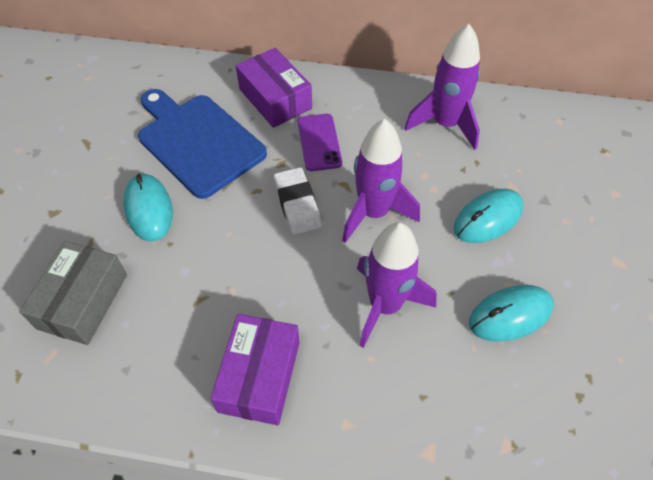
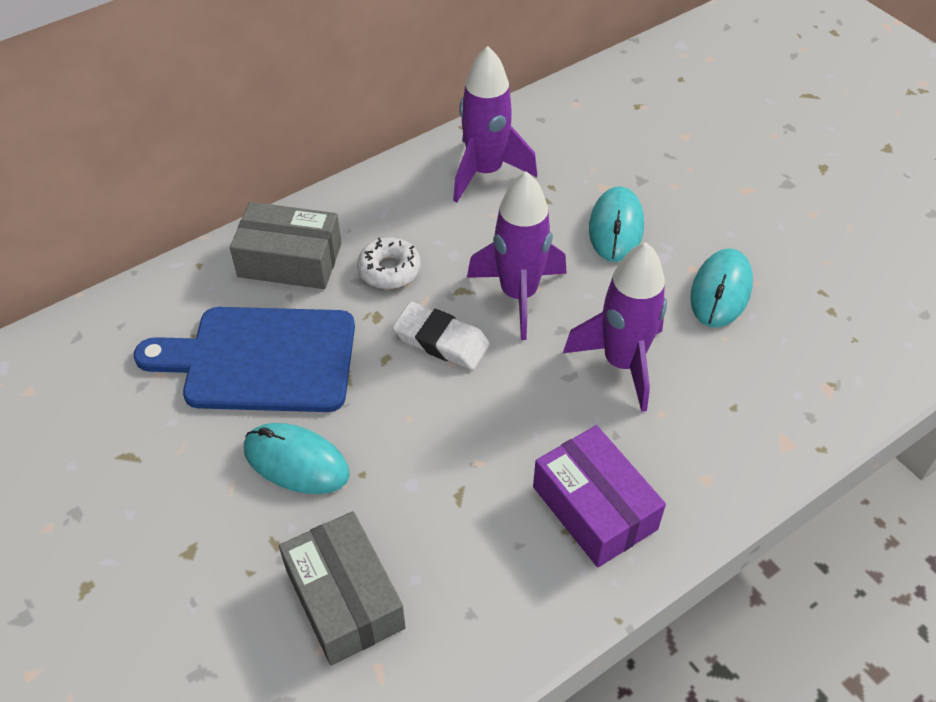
camera: 45 degrees left, 5 degrees down
(275, 99) = (290, 260): purple box -> grey box
(319, 142) = (389, 270): purple phone -> white donut

